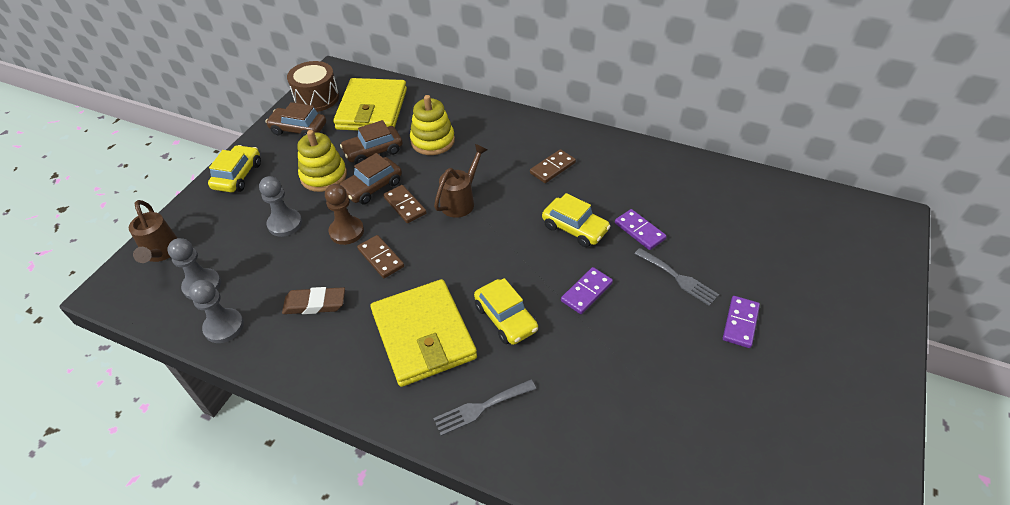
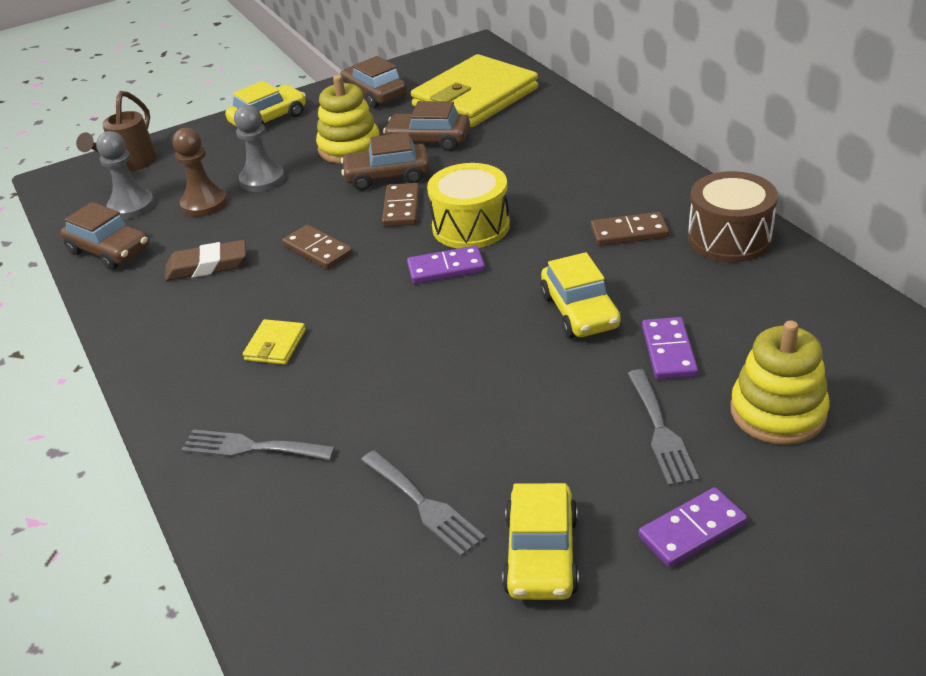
camera: 40 degrees right, 10 degrees down
(224, 327) = (109, 250): grey pawn -> brown car
(315, 304) = (207, 266): brown eraser -> brown eraser turned 45 degrees counterclockwise
(317, 98) = (427, 69): brown drum -> brown drum (729, 238)
(346, 231) = (312, 210): brown pawn -> brown pawn (204, 204)
(381, 258) = (318, 250): brown domino -> brown domino turned 45 degrees counterclockwise
(423, 335) = (275, 345): yellow wallet -> yellow wallet, size x0.40
(432, 141) = (508, 152): yellow stacking toy -> yellow stacking toy (778, 412)
(461, 201) = (471, 226): brown watering can -> yellow drum
(505, 318) = (381, 371): yellow car -> yellow car (541, 554)
(586, 292) = (512, 389): purple domino -> purple domino (446, 268)
(611, 384) = (424, 505): none -> grey fork

